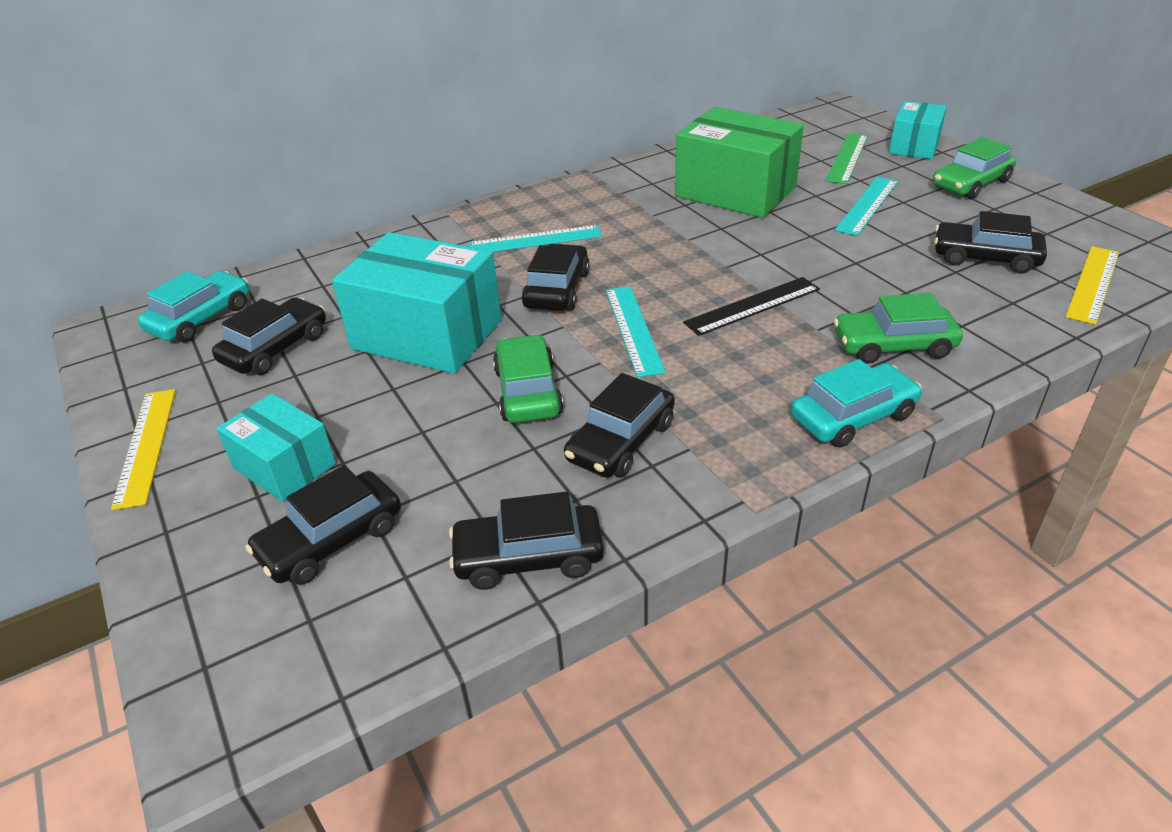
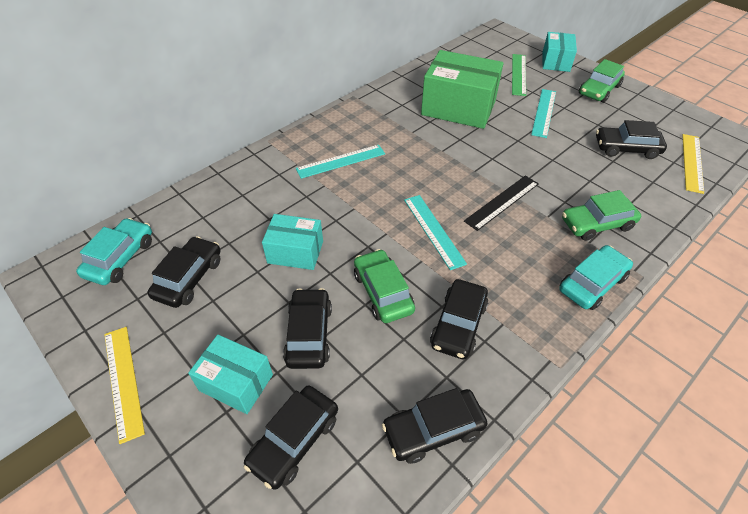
camera: 15 degrees left, 10 degrees up
(427, 334) = (295, 252): turquoise box -> turquoise box, size x0.57
(557, 290) = (371, 203): black car -> black car (309, 334)

